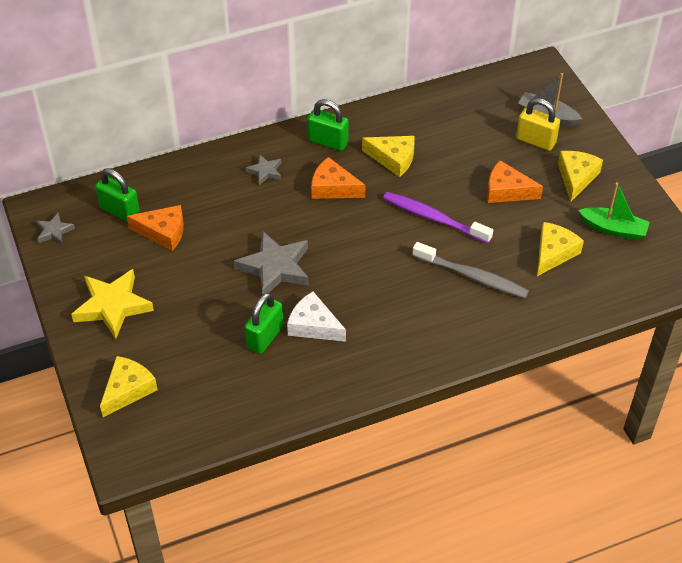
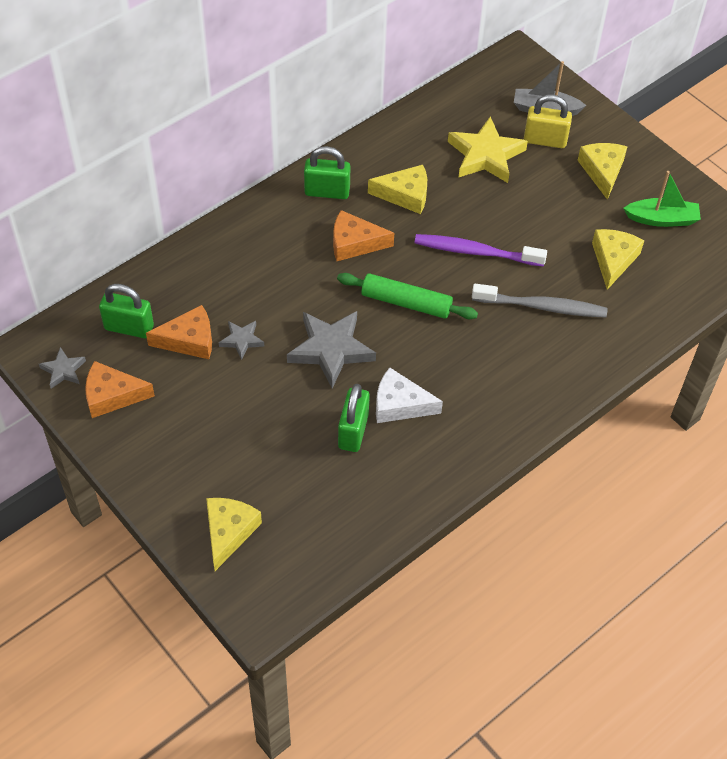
camera: 20 degrees left, 5 degrees up
(112, 306) = (169, 440): yellow star -> yellow star (485, 155)
(265, 171) = (273, 242): grey star -> grey star (242, 340)
(355, 245) = (406, 303): none -> green rolling pin
(507, 191) = (538, 203): orange cheese -> orange cheese (112, 395)

